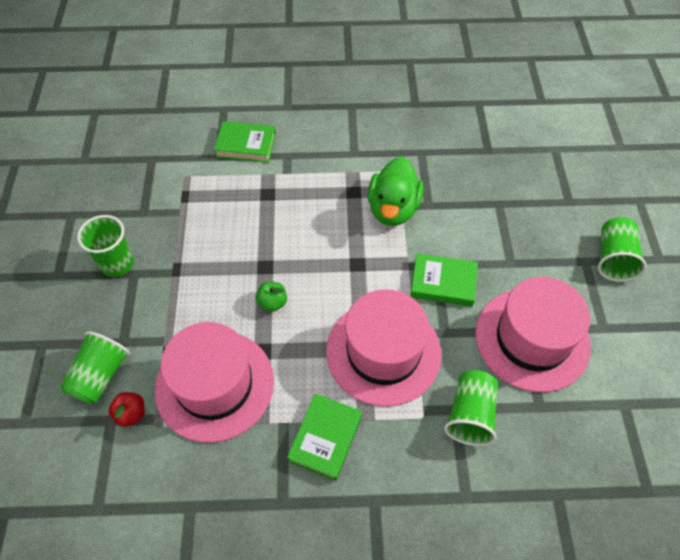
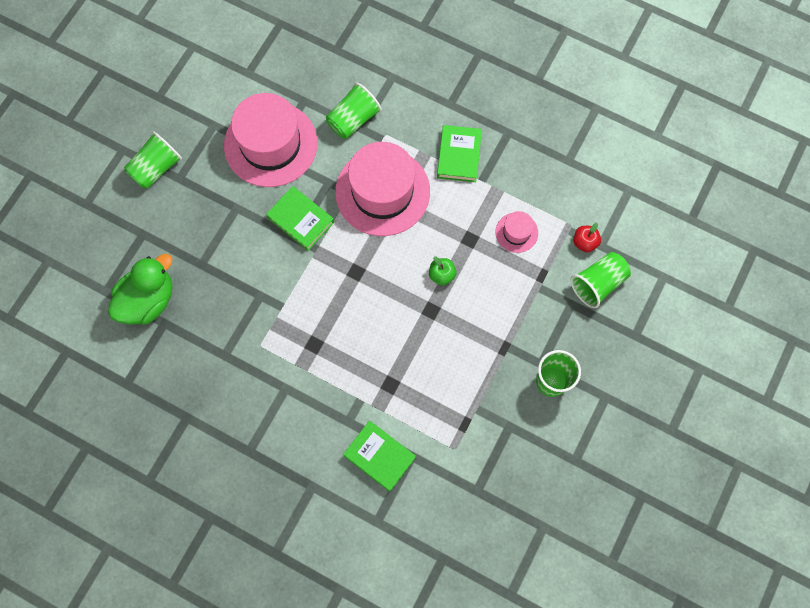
camera: 150 degrees left, 15 degrees up
(215, 385) = (516, 232): pink hat -> pink hat, size x0.45
(325, 438) = (459, 156): green book -> green book turned 45 degrees counterclockwise
(393, 209) = (292, 308): green duck -> green duck (148, 300)

